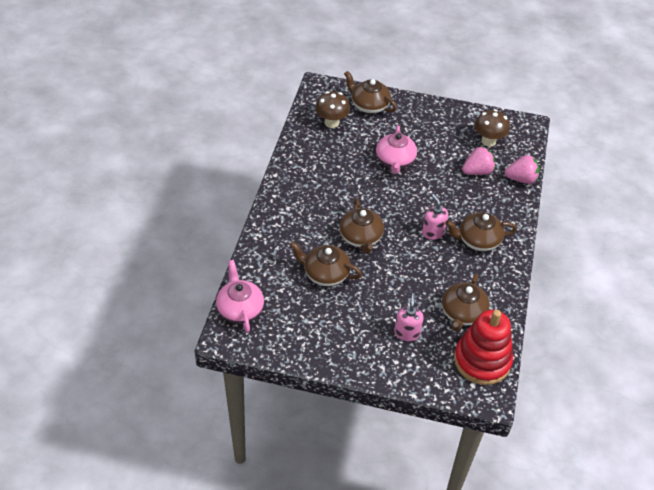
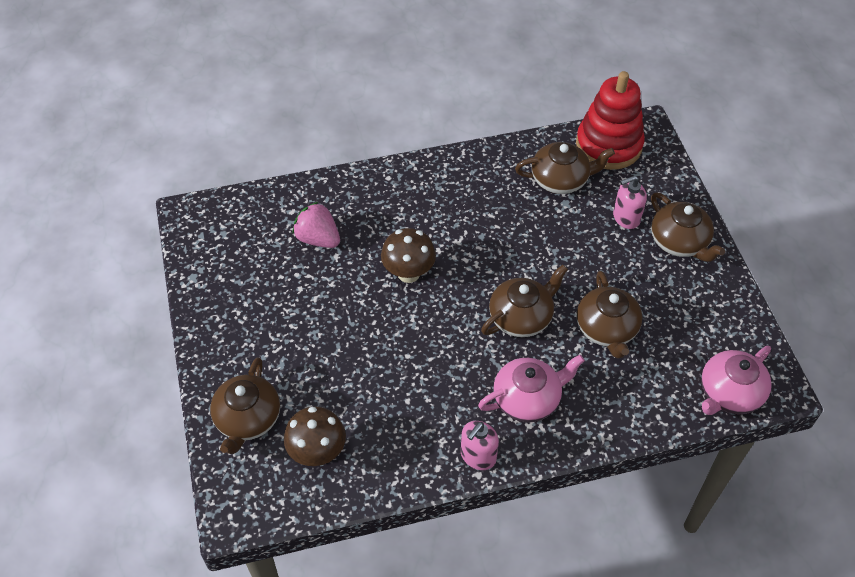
camera: 115 degrees left, 5 degrees up
(395, 161) = (354, 336): pink teapot -> pink teapot (527, 399)
(433, 232) = (459, 247): pink soap dispenser -> pink soap dispenser (478, 456)
(478, 240) = (441, 200): brown teapot -> brown teapot (679, 242)
(488, 141) = (249, 246): brown mushroom -> brown mushroom (408, 273)
(521, 179) = (305, 191): pink strawberry -> none

